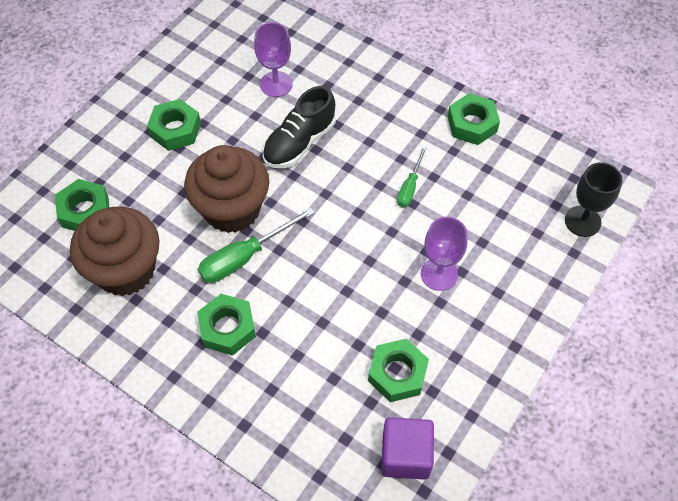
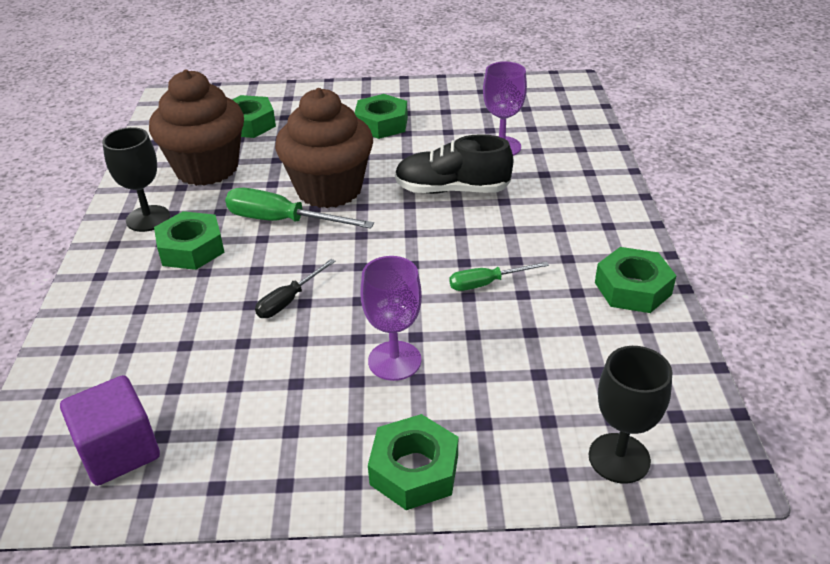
camera: 55 degrees right, 20 degrees down
(161, 339) = (148, 218): none -> black goblet
(337, 298) = (289, 300): none -> black screwdriver
(397, 374) = (227, 391): green nut -> green nut (414, 470)

